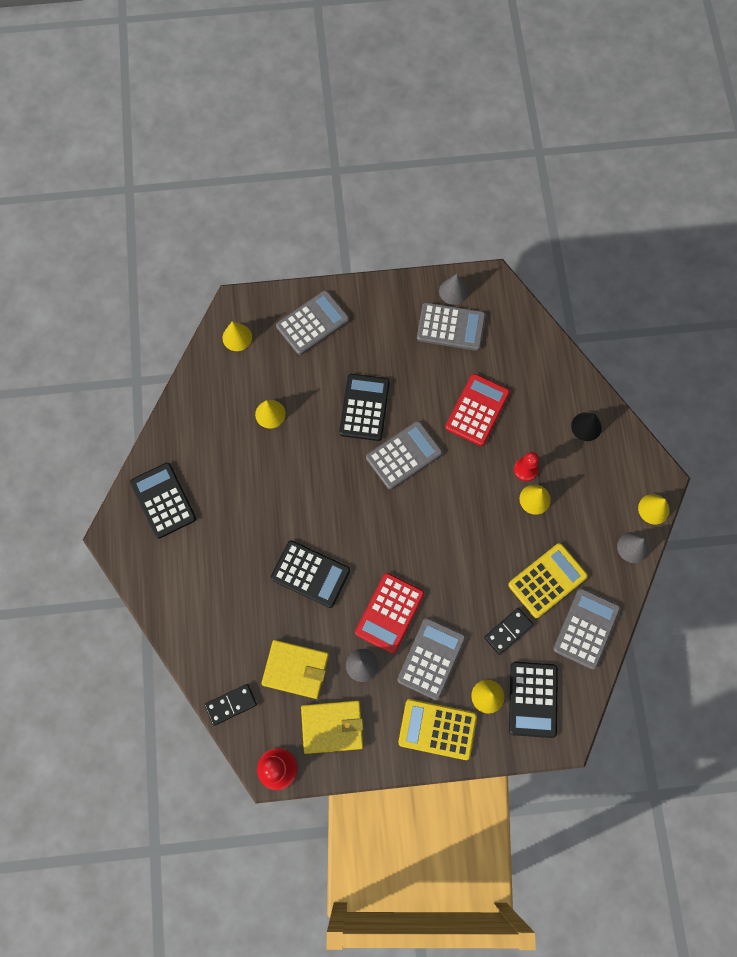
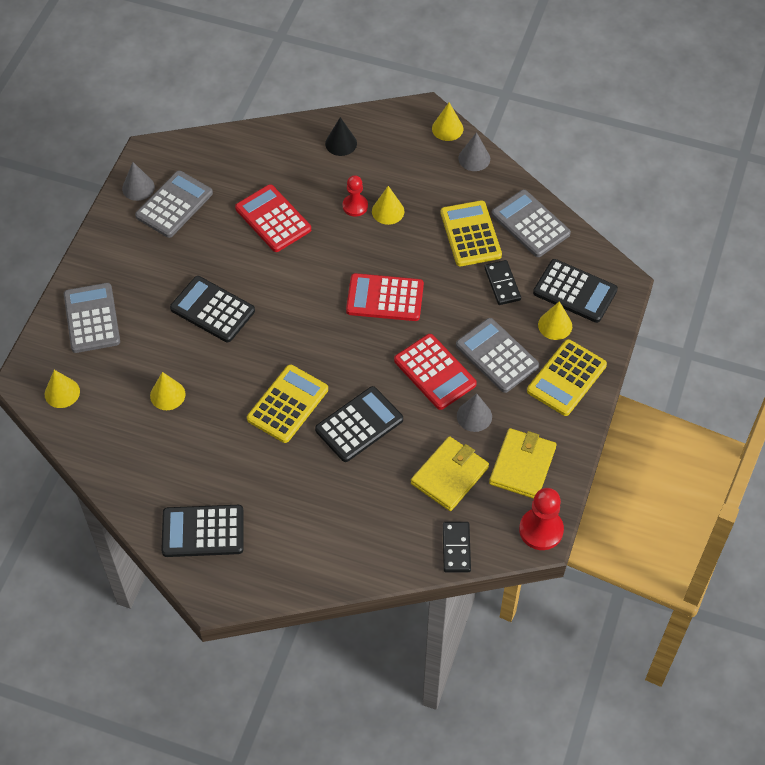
camera: 65 degrees left, 15 degrees down
(303, 509) = (288, 404): none -> yellow calculator
(404, 455) = (283, 297): grey calculator -> none
(443, 538) = (385, 298): none -> red calculator

